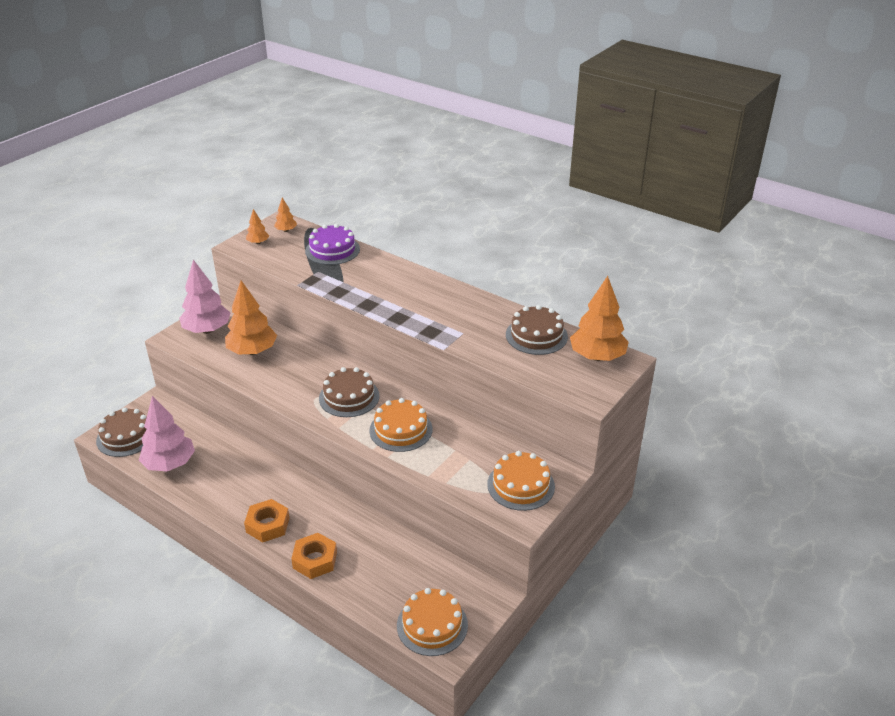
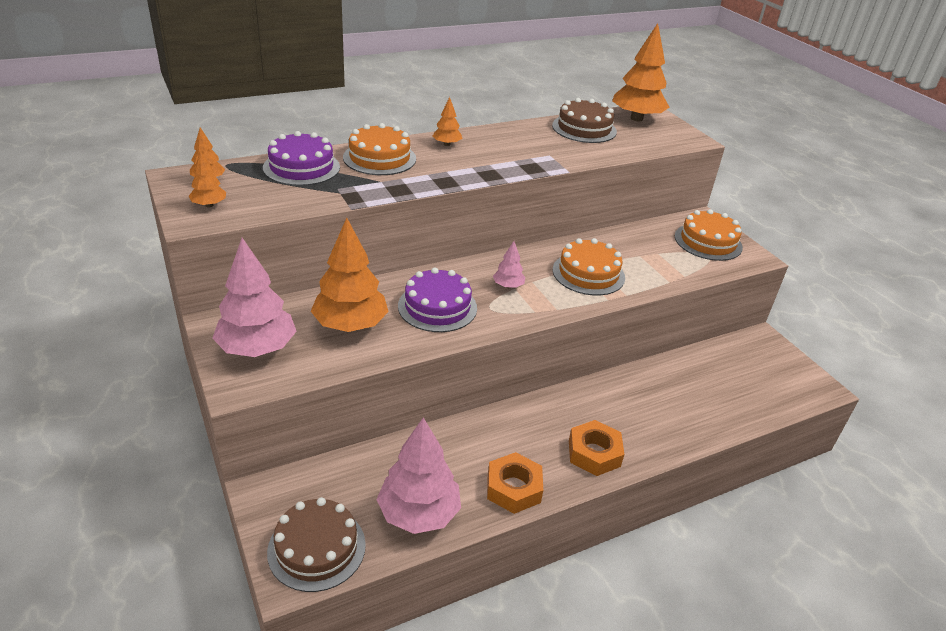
camera: 65 degrees left, 0 degrees up
(298, 376) = (437, 307): none -> purple cake
(315, 560) = (668, 433): orange nut -> orange nut (513, 488)
(349, 397) = (508, 286): brown cake -> pink tree
(428, 286) = (447, 144): none -> orange tree
(432, 625) = (786, 385): orange cake -> orange cake (379, 158)

